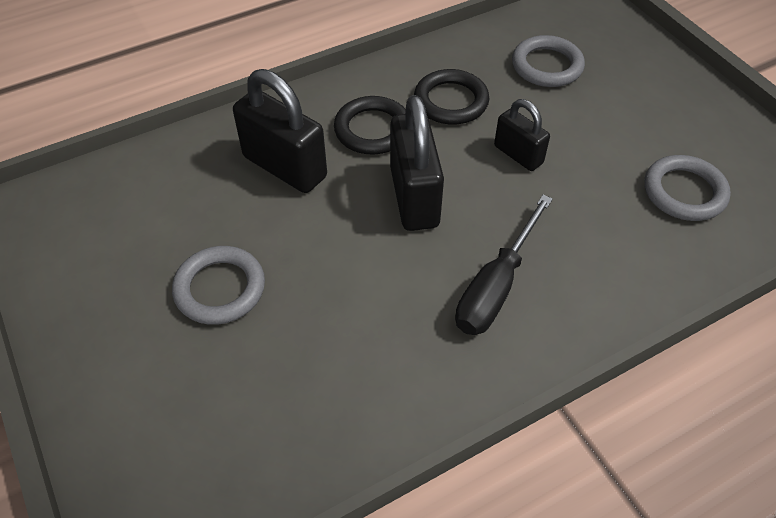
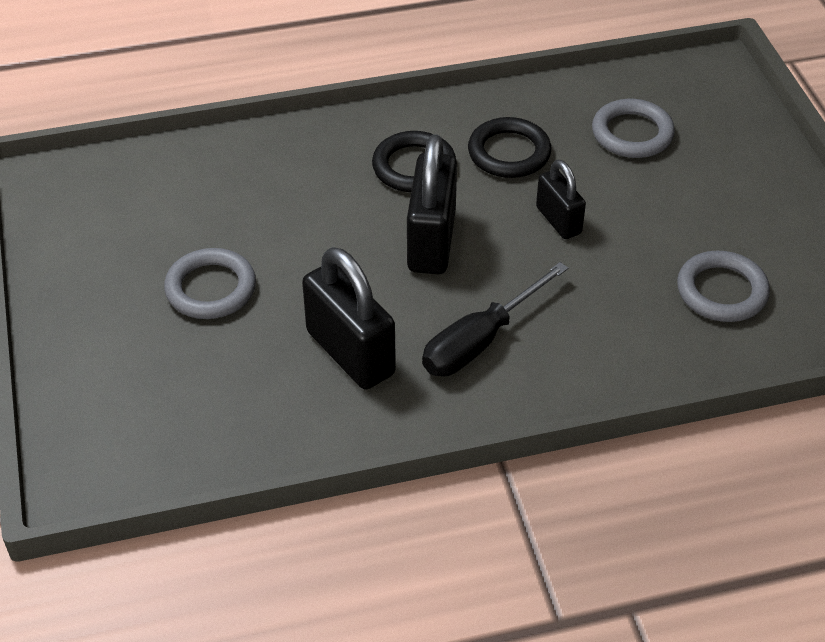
camera: 15 degrees right, 5 degrees down
(284, 167) = (310, 187): black padlock -> black padlock (350, 353)

